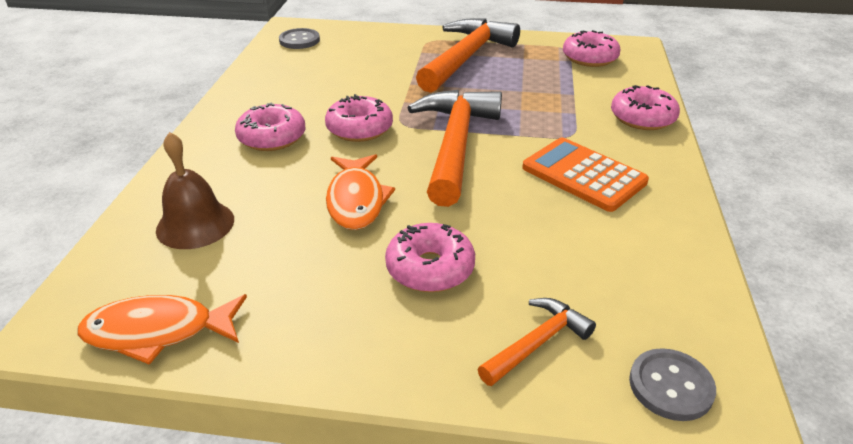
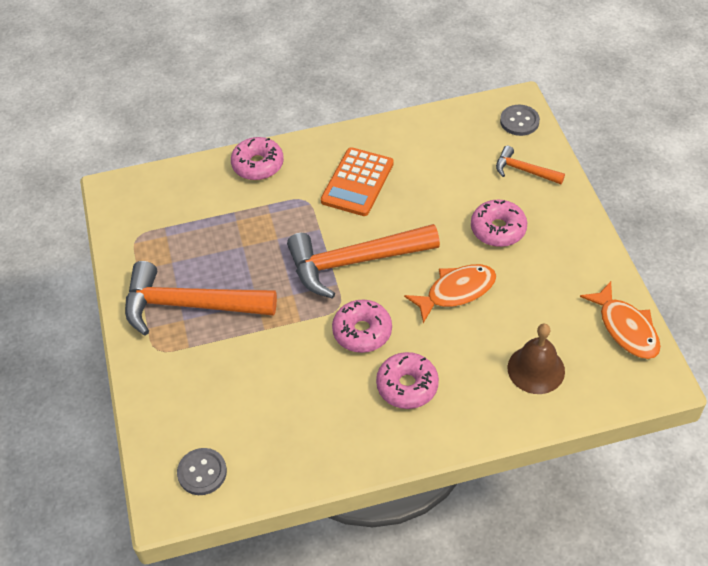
camera: 110 degrees left, 15 degrees up
(589, 58) = (154, 215): pink donut -> none

